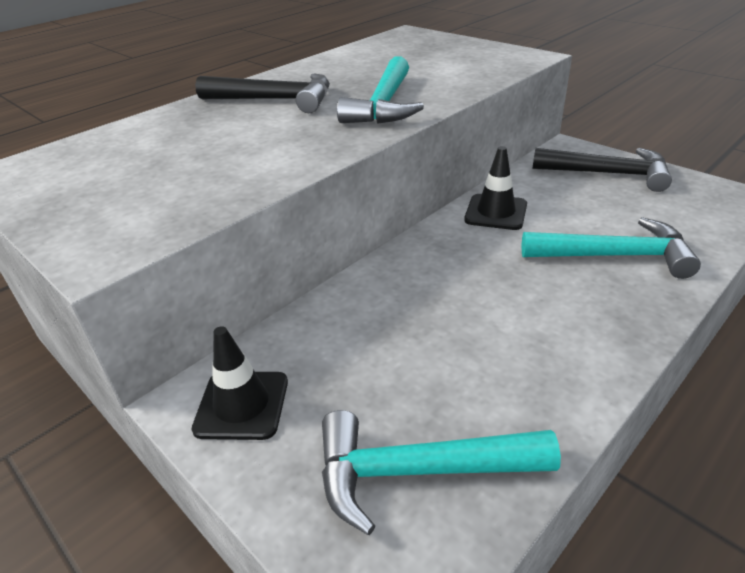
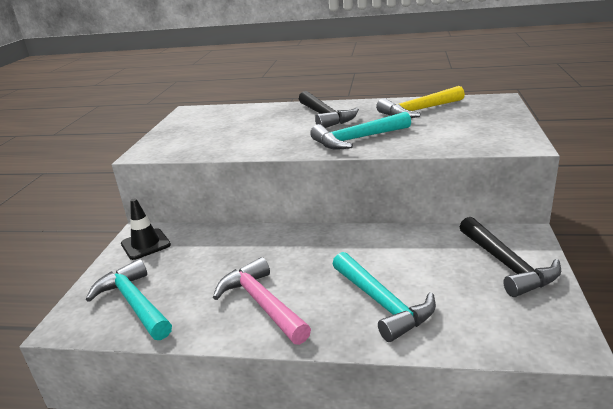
camera: 55 degrees right, 10 degrees down
(365, 62) = (418, 111): none -> yellow hammer
(496, 212) = (382, 242): black traffic cone -> none
(541, 337) = (261, 303): none -> pink hammer

